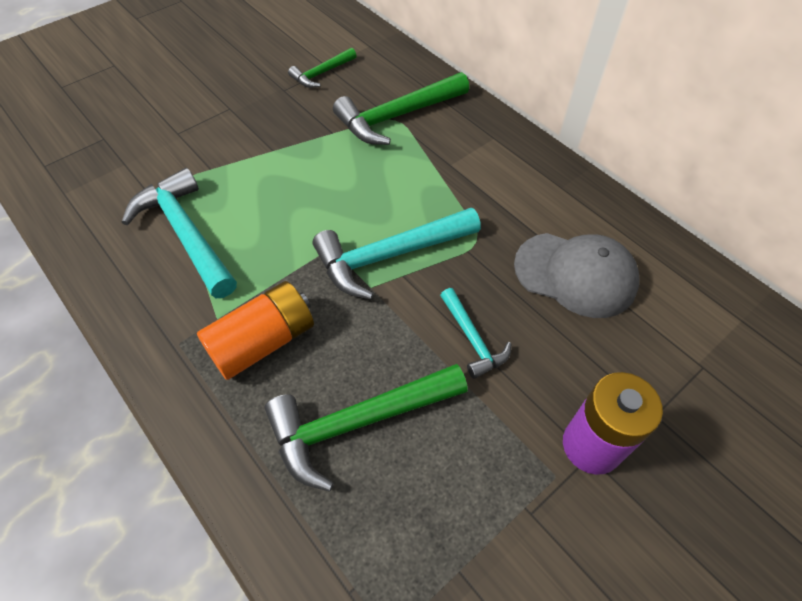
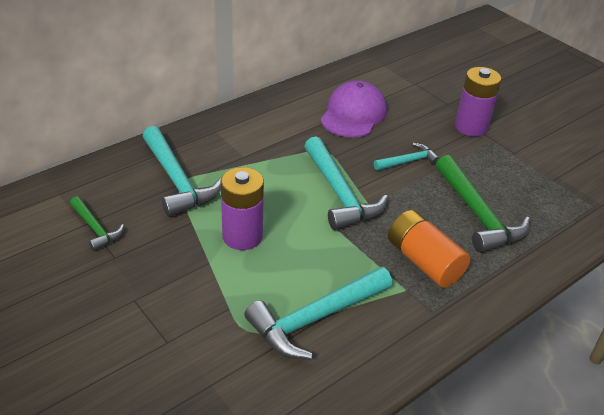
camera: 90 degrees left, 15 degrees down
(310, 172) = (242, 236): none -> purple battery
(397, 116) = (177, 181): green hammer -> turquoise hammer
(575, 274) = (353, 114): grey cap -> purple cap

